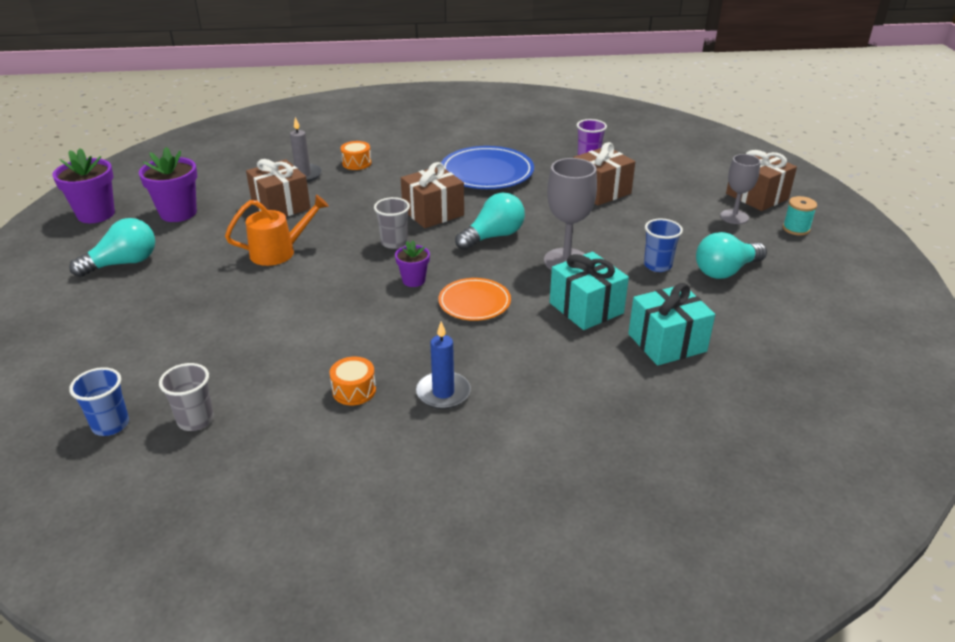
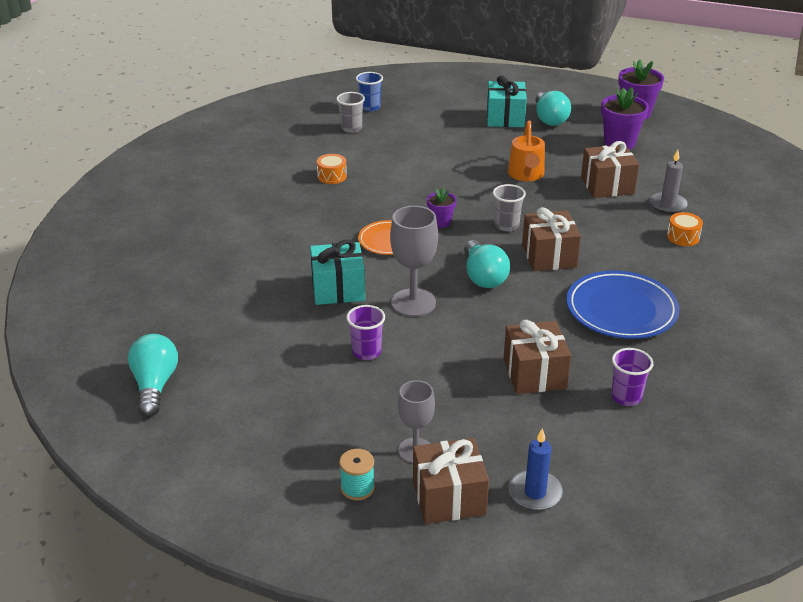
camera: 115 degrees right, 0 degrees up
(443, 393) = (300, 204): blue candle -> blue candle (535, 493)
(657, 265) = (366, 352): blue cup -> purple cup
(667, 342) = (262, 311): turquoise gift -> turquoise gift (505, 118)
(725, 271) = (325, 390): turquoise light bulb -> turquoise light bulb (155, 385)

